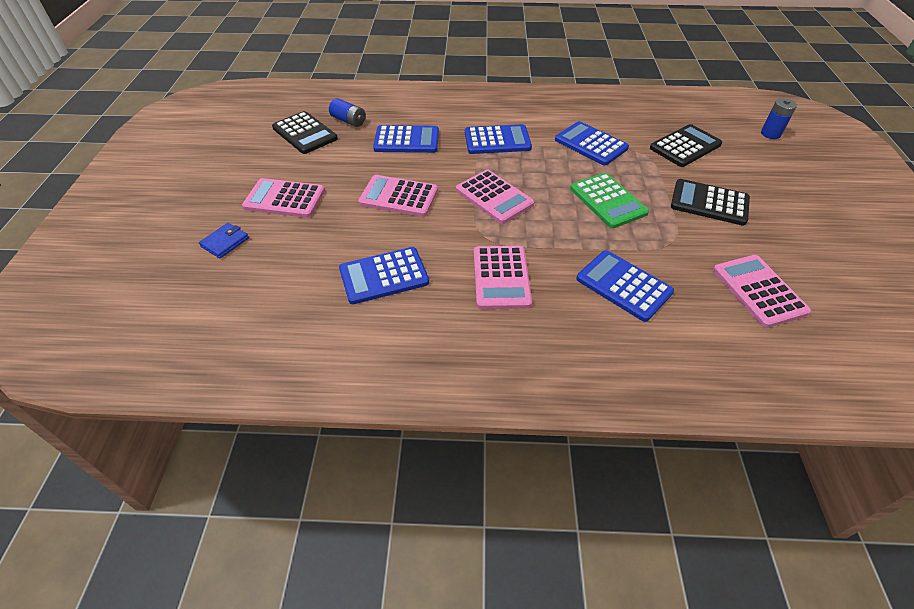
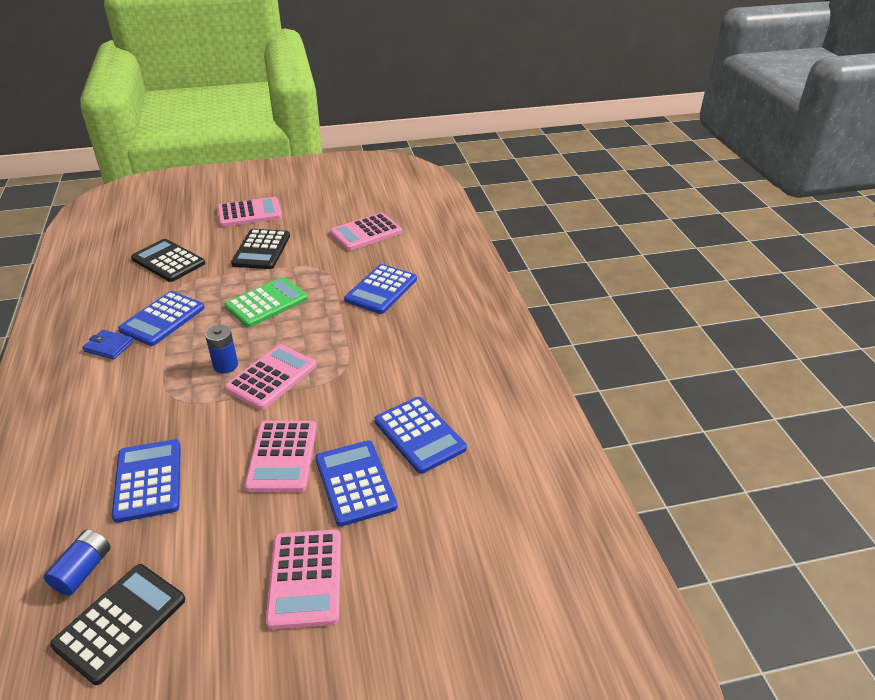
camera: 105 degrees left, 10 degrees down
(225, 242) = (411, 611): blue wallet -> blue wallet (109, 346)
(497, 140) = (152, 391): blue calculator -> blue calculator (355, 483)
(501, 277) = (394, 355): pink calculator -> pink calculator (249, 213)
(770, 134) = (146, 217): blue battery -> blue battery (225, 365)

